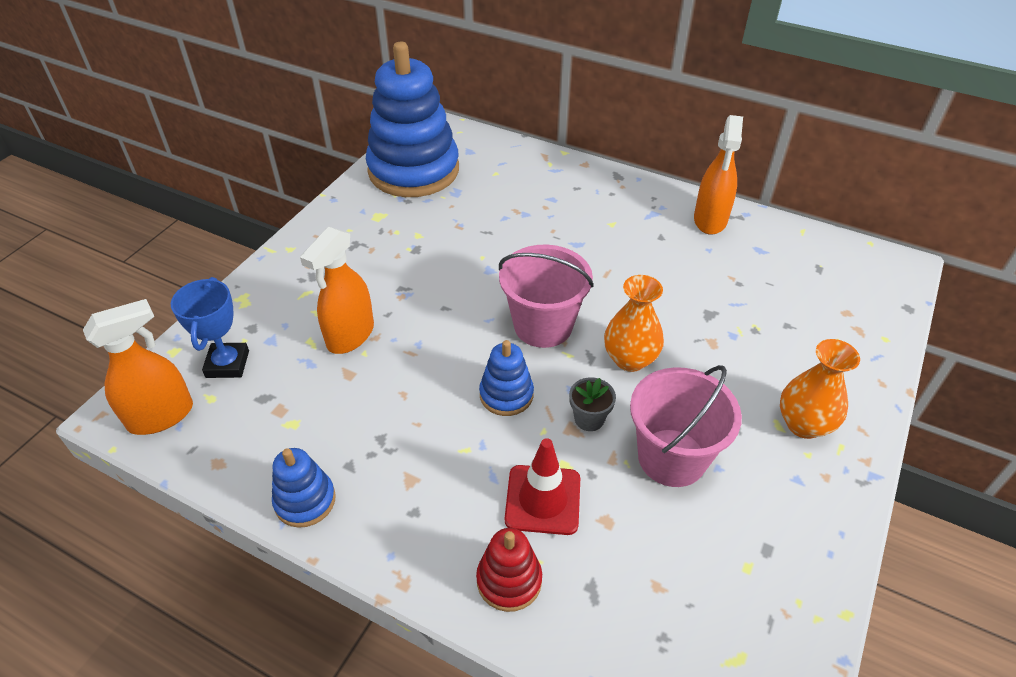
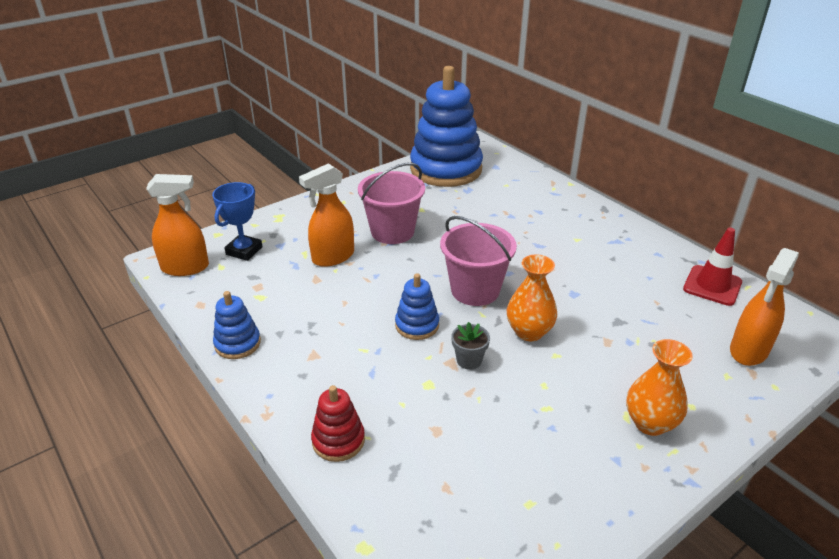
camera: 25 degrees right, 10 degrees down
(543, 500) = (398, 399): red traffic cone -> red traffic cone (712, 285)
(671, 457) = (517, 407): pink bucket -> pink bucket (392, 232)
(710, 220) = (664, 257): orange spray bottle -> orange spray bottle (748, 351)

